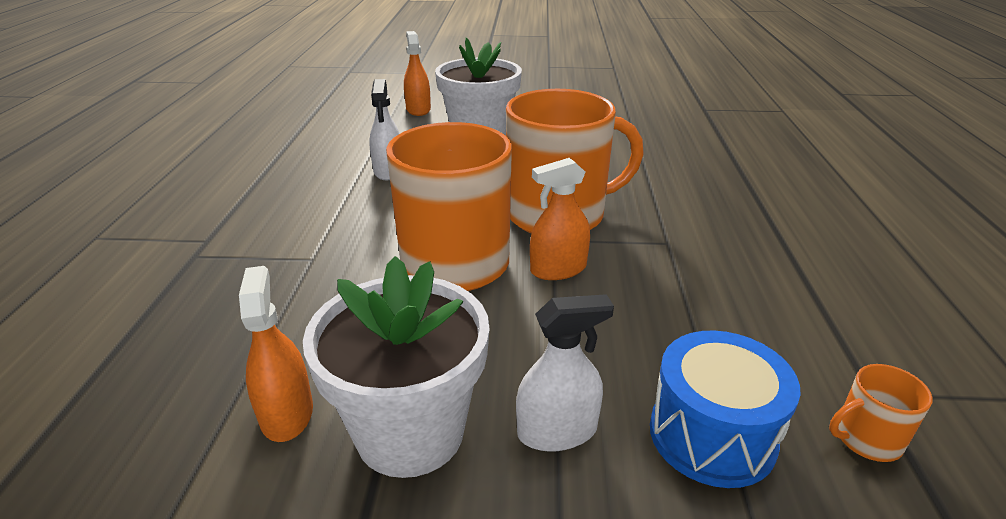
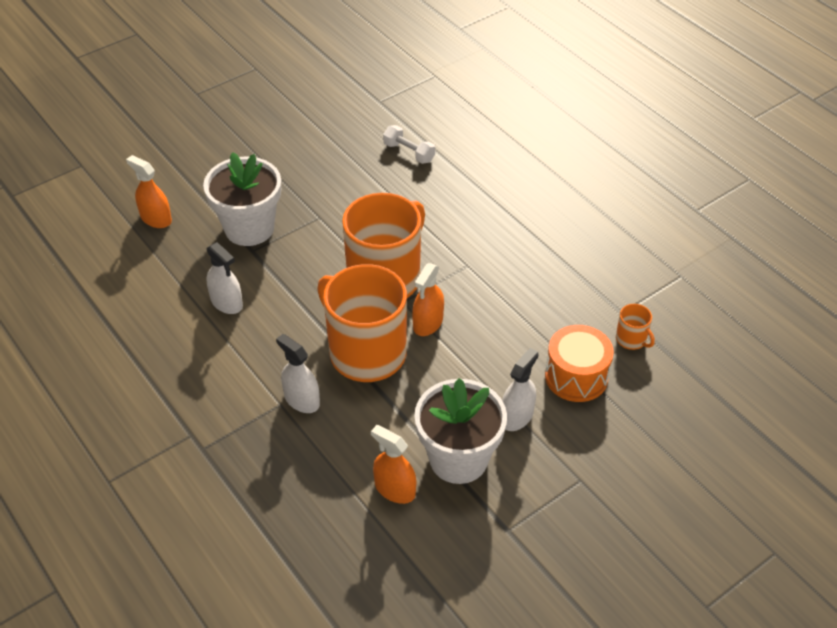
camera: 40 degrees left, 15 degrees up
(335, 266) = (302, 400): none -> white spray bottle
(697, 144) = (409, 153): none -> white dumbbell
(712, 435) = (576, 376): blue drum -> orange drum
(866, 439) = (631, 339): orange mug -> orange mug turned 75 degrees counterclockwise

